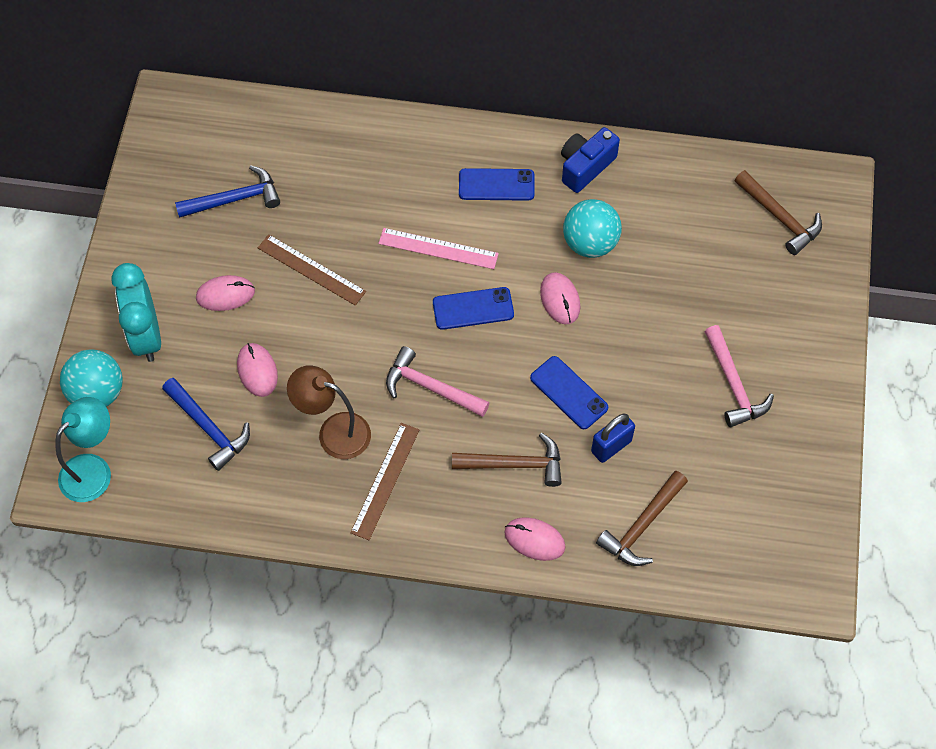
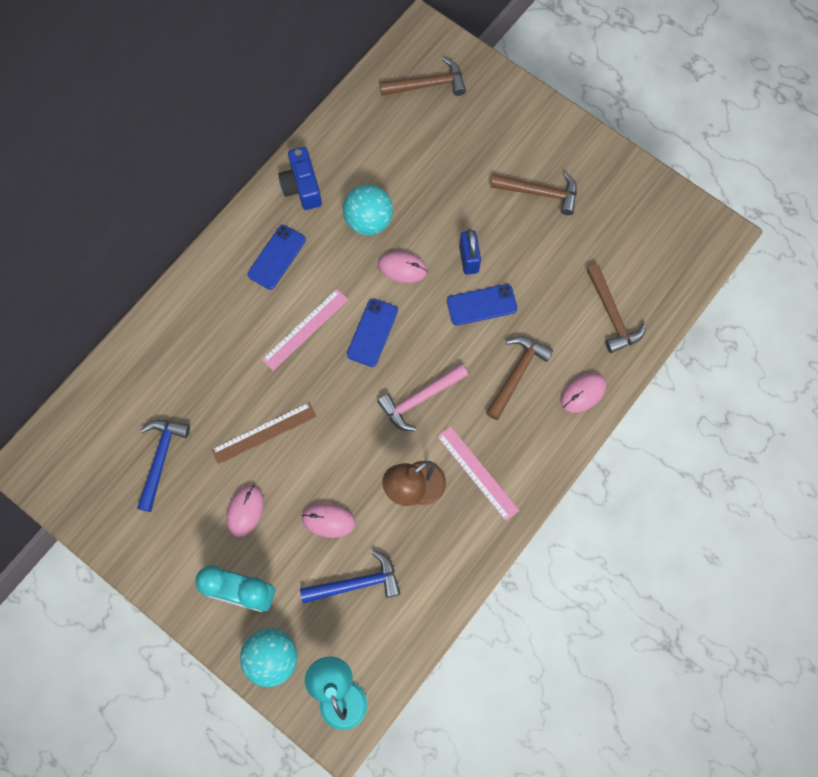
camera: 60 degrees left, 10 degrees up
(385, 480) = (477, 473): brown ruler -> pink ruler
(611, 446) = (540, 300): blue padlock -> blue padlock (469, 259)
(733, 385) = (540, 193): pink hammer -> brown hammer

